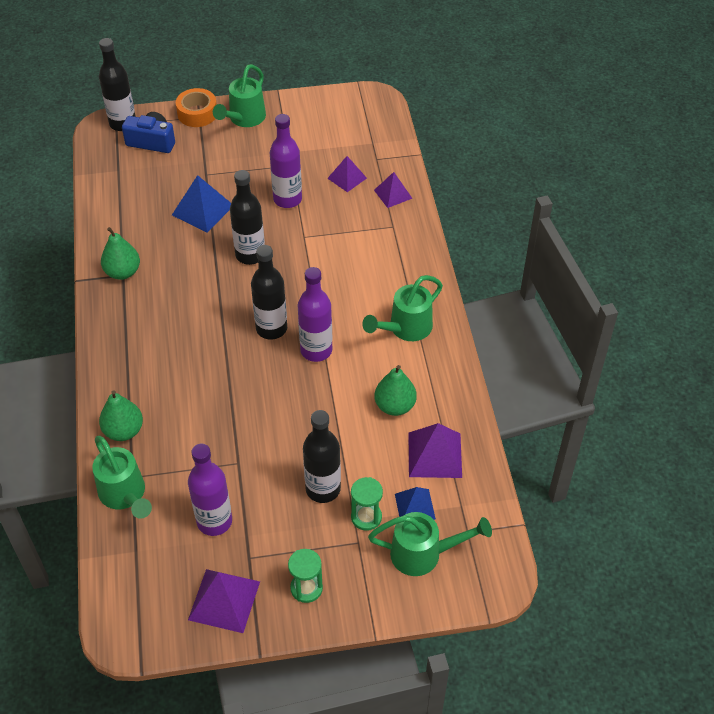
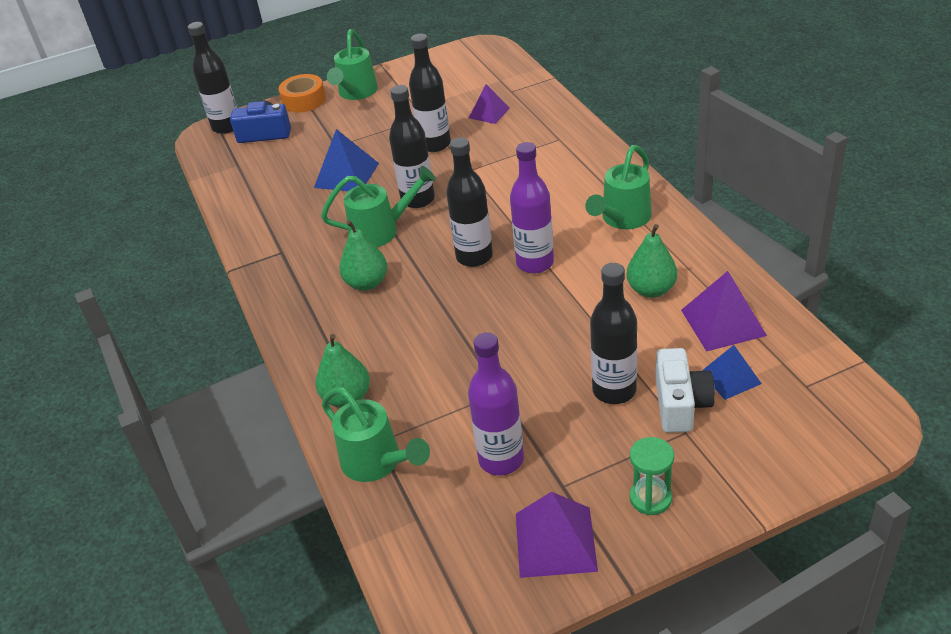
camera: 10 degrees left, 10 degrees down
(123, 272) = (280, 249): green pear -> green pear (366, 283)
(287, 199) = (435, 144): purple bottle -> black bottle
(366, 517) = (680, 404): green hourglass -> white camera
(393, 194) = (544, 114): purple pyramid -> none
(423, 554) = (769, 422): green watering can -> green watering can (381, 231)

